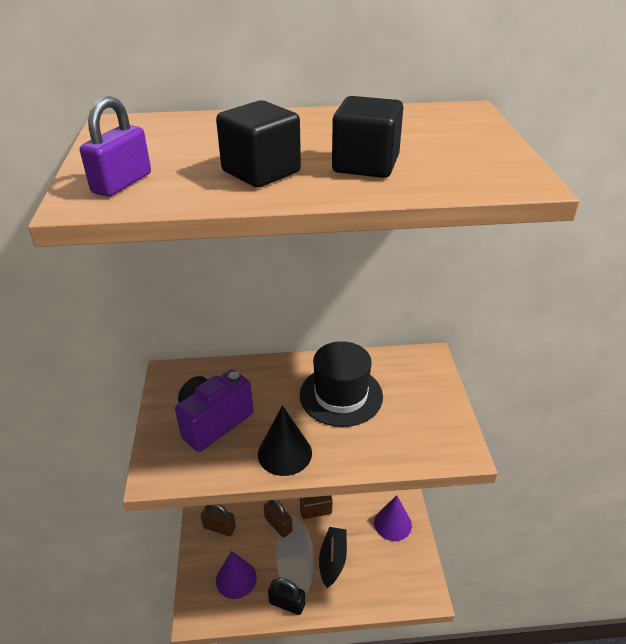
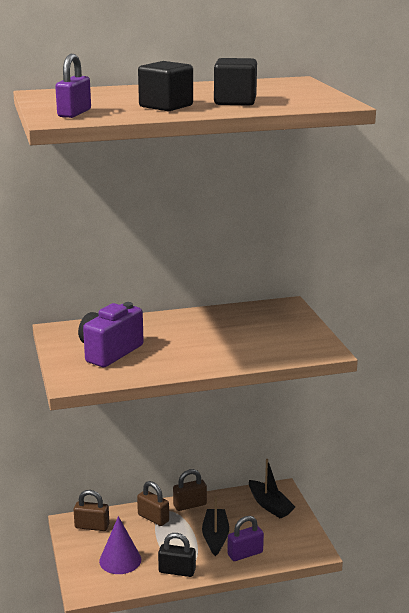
camera: 10 degrees left, 15 degrees down
(284, 453) = (178, 363): black cone -> none
(341, 395) = (216, 330): black hat -> none
(357, 589) = (245, 554): none -> purple padlock
(392, 523) = (269, 505): purple cone -> black boat

